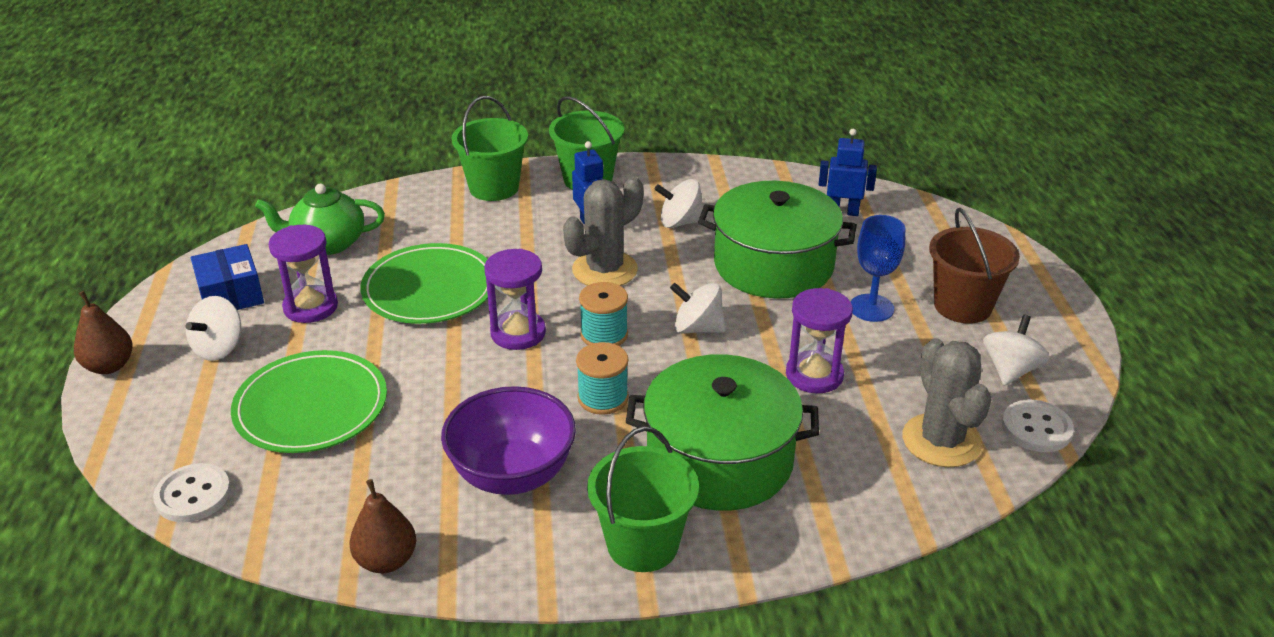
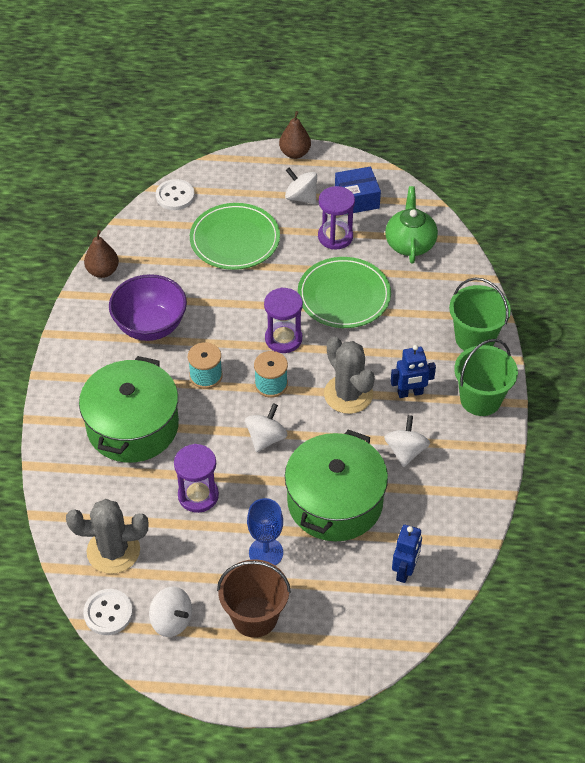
camera: 100 degrees right, 15 degrees up
(642, 544) = (77, 378): green bucket -> none

